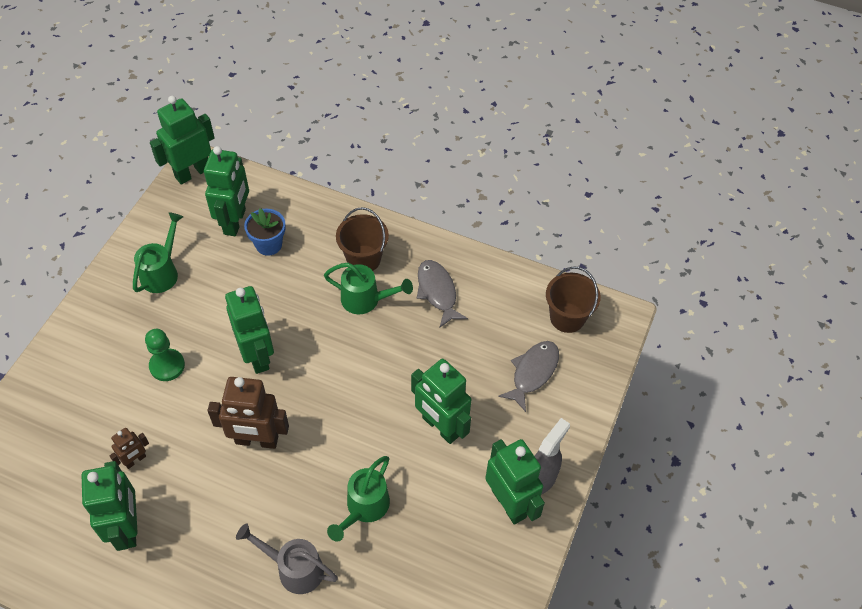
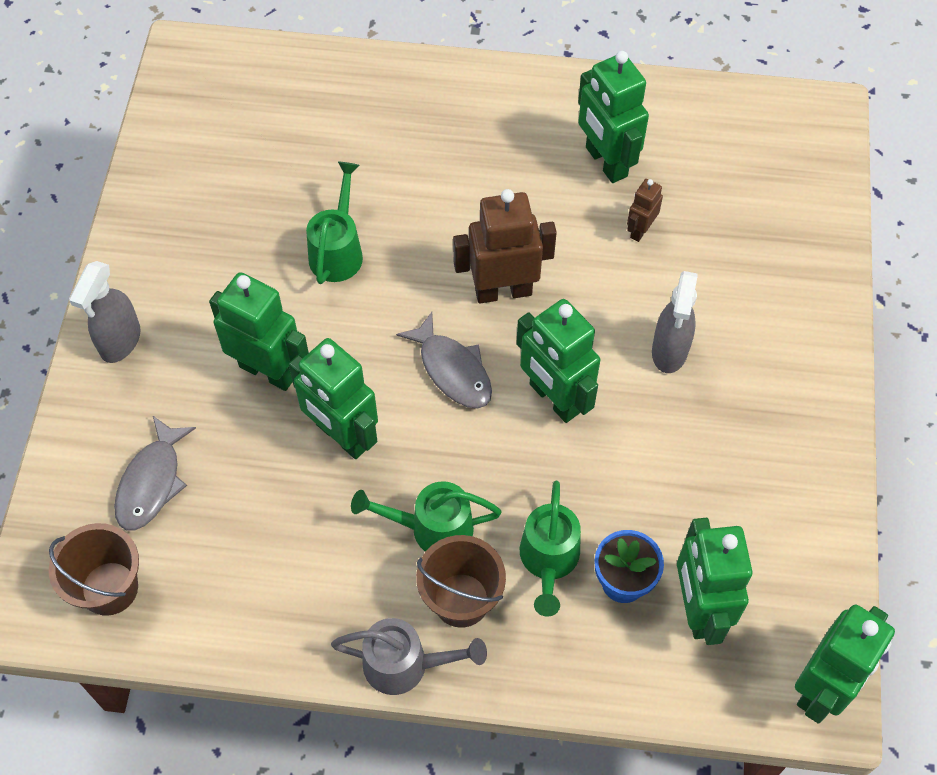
camera: 165 degrees right, 5 degrees up
(162, 272) = (759, 486): green watering can -> green watering can (548, 561)
(167, 366) = (669, 351): green pawn -> grey spray bottle
(294, 568) = (397, 171): grey watering can -> grey watering can (405, 665)
(437, 292) = (325, 574): grey fish -> grey fish (452, 370)
(509, 503) = (157, 301): green robot -> green robot (342, 436)

